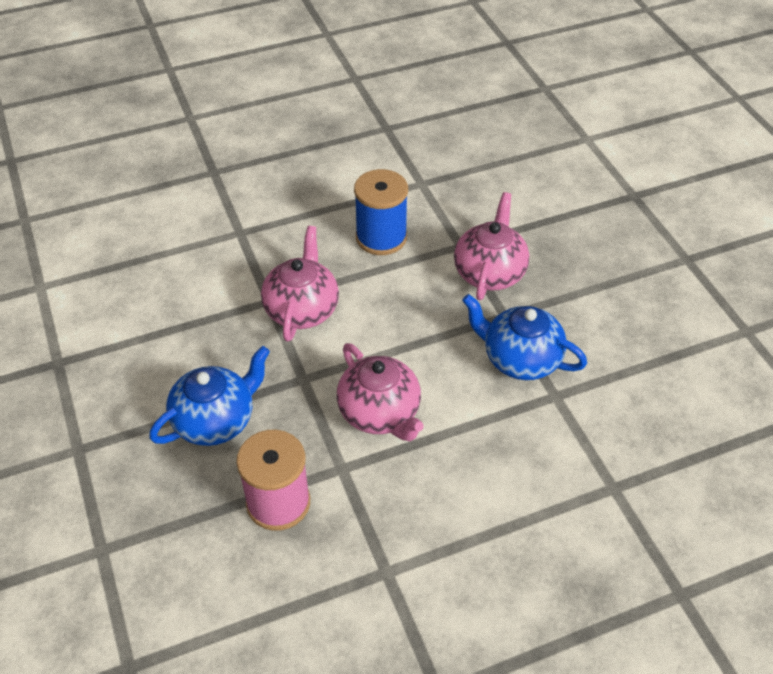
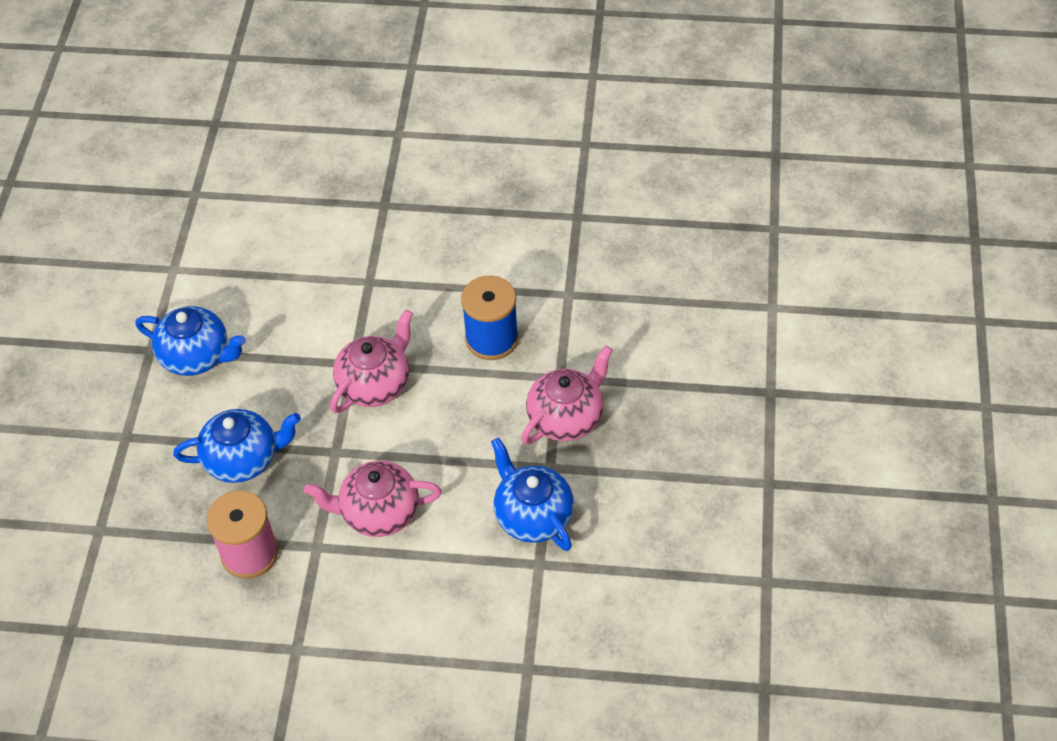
camera: 30 degrees right, 5 degrees up
(110, 350) = (197, 356): none -> blue teapot
(380, 413) = (378, 512): pink teapot -> pink teapot turned 90 degrees clockwise

